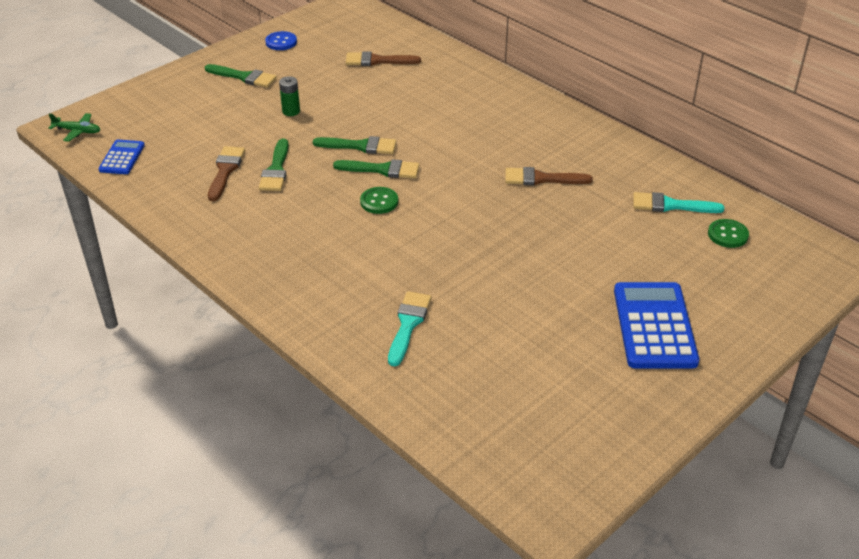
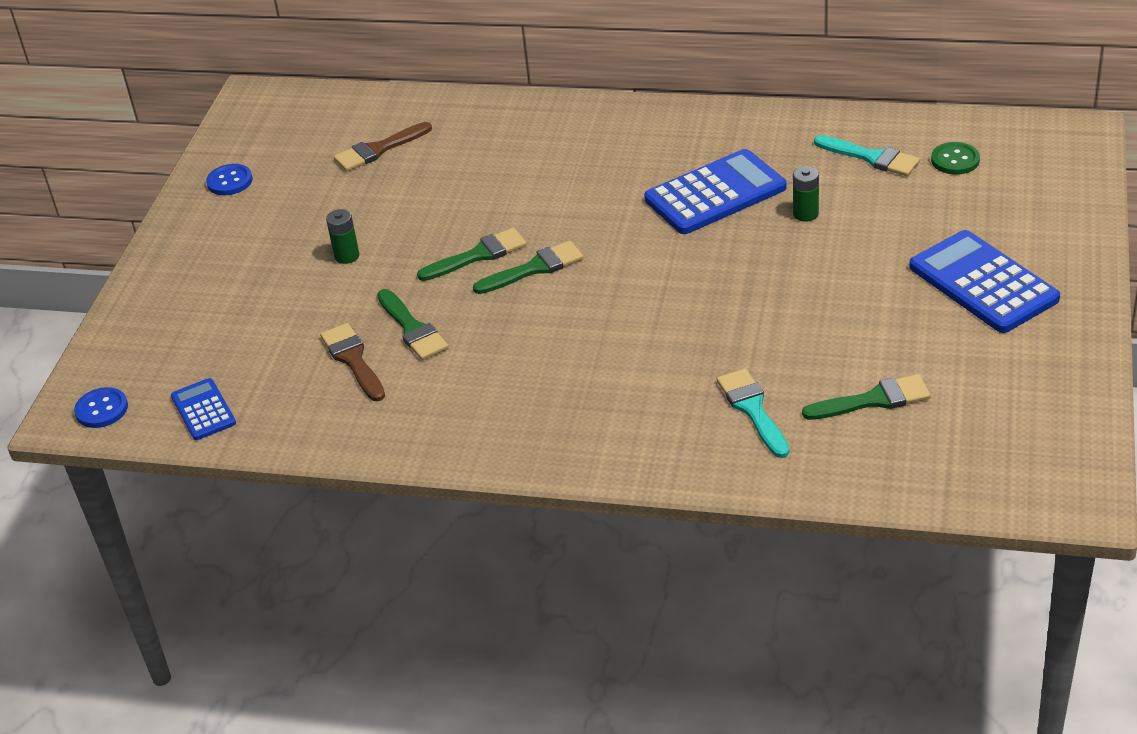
camera: 30 degrees left, 0 degrees up
(77, 131) = (101, 409): green plane -> blue button
(244, 77) = (236, 244): green brush -> green brush (874, 400)
(379, 202) = (572, 304): green button -> none
(541, 179) = (715, 194): brown brush -> blue calculator
(584, 219) = (805, 214): none -> green battery
(670, 205) = (872, 157): turquoise brush -> turquoise brush turned 120 degrees counterclockwise

